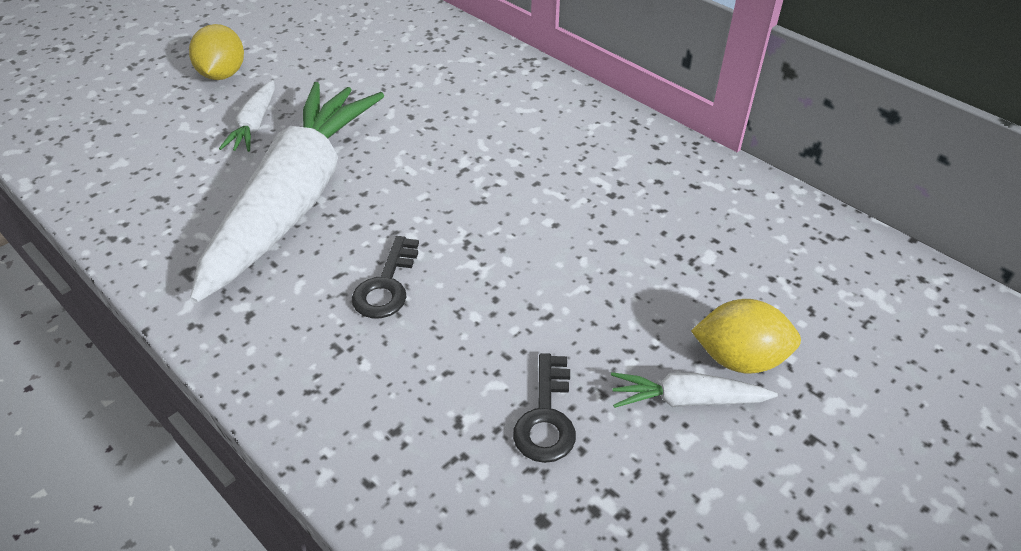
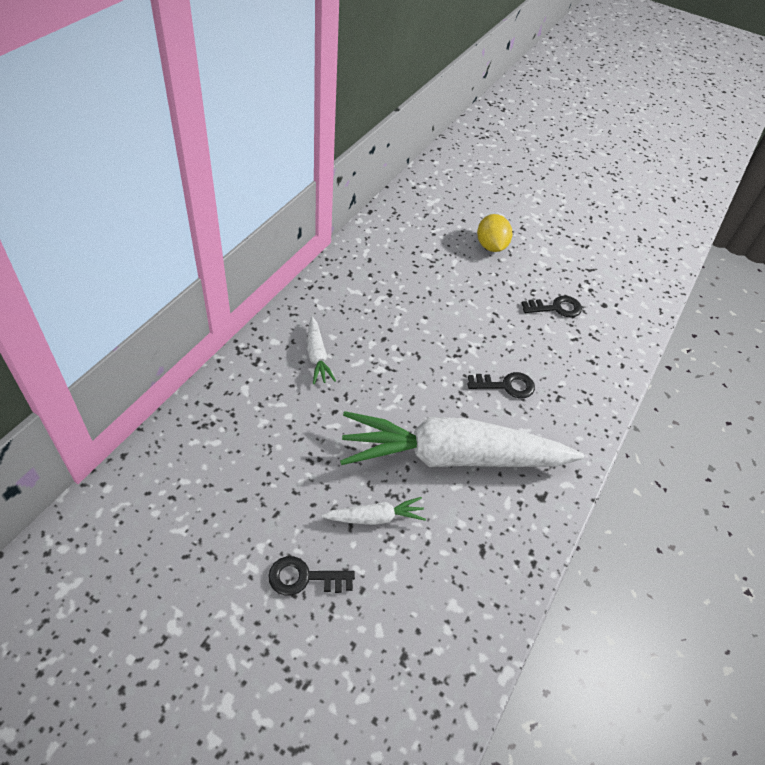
camera: 110 degrees left, 5 degrees up
(223, 74) = (304, 577): yellow lemon -> black key
(687, 400) = (522, 262): white carrot -> white carrot (317, 355)

